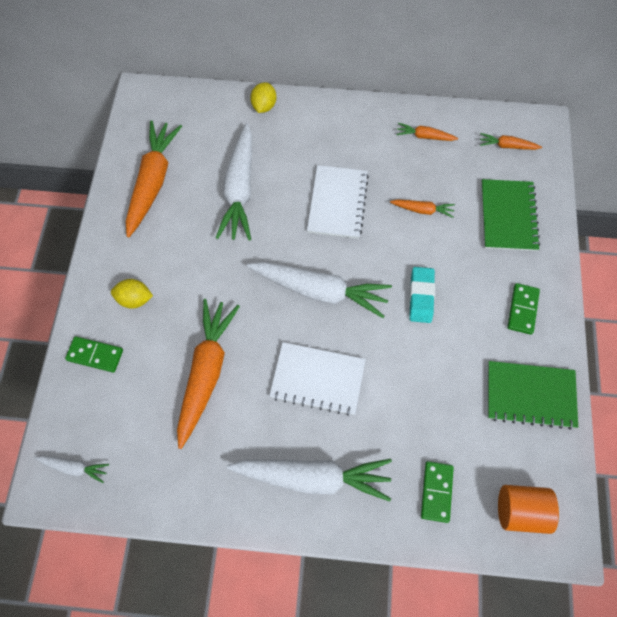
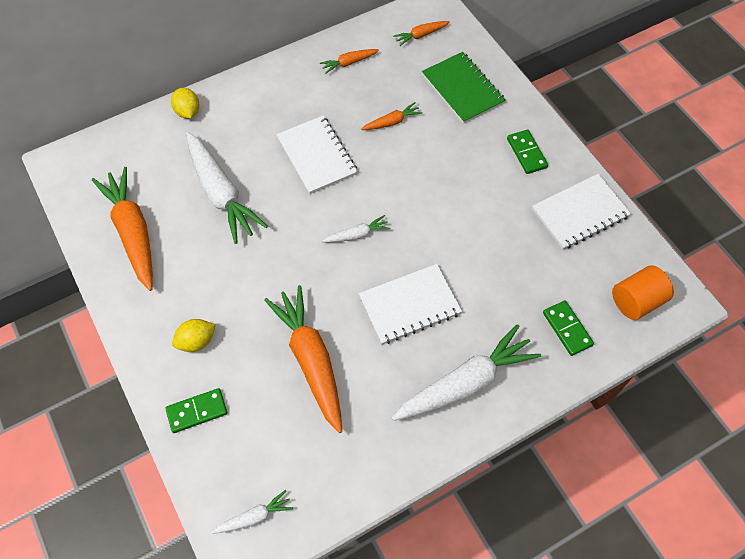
camera: 35 degrees left, 5 degrees down
(320, 291) = (357, 234): white carrot -> white carrot, size x0.47
(421, 296) = (442, 190): turquoise eraser -> none
(530, 395) = (580, 213): green notebook -> white notebook

